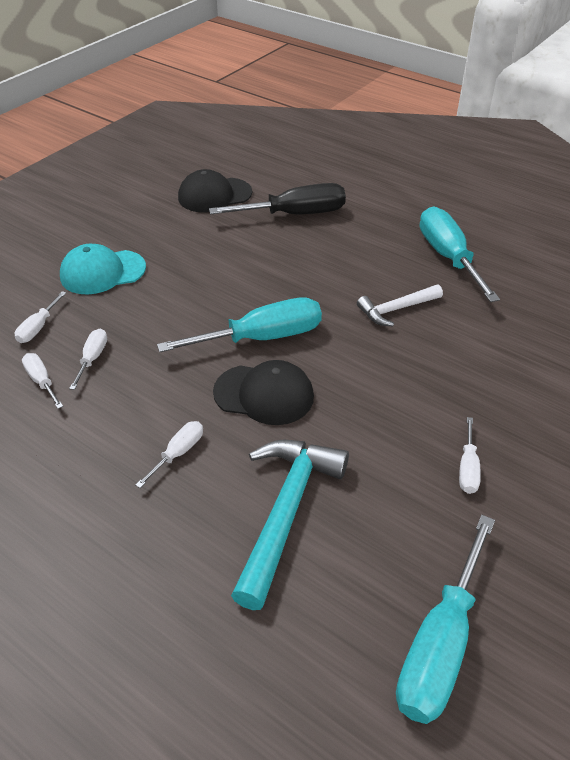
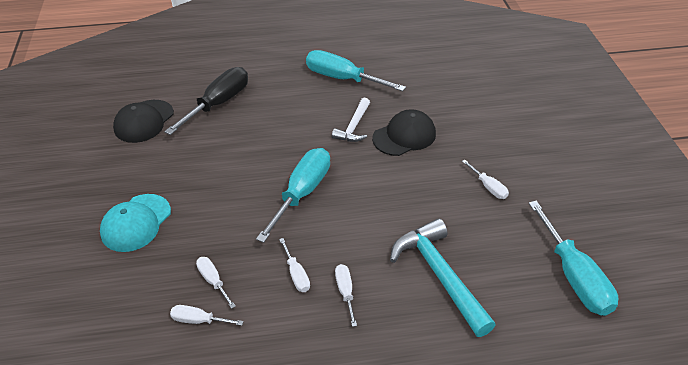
camera: 45 degrees left, 0 degrees up
(38, 328) = (143, 290): white screwdriver -> white screwdriver (296, 274)
(264, 394) = (347, 224): black cap -> black cap (404, 136)

